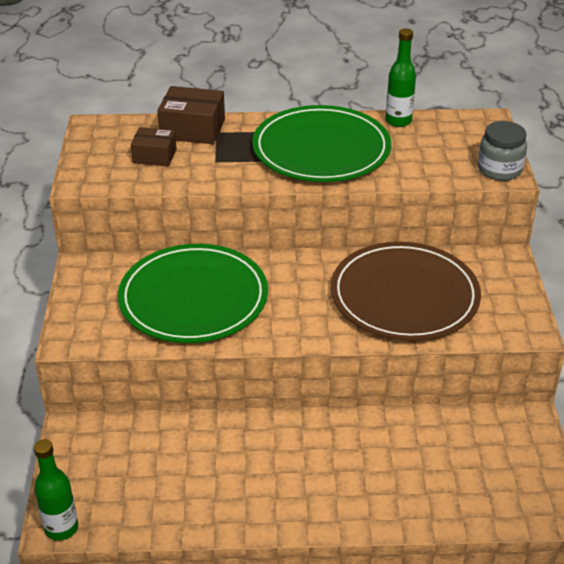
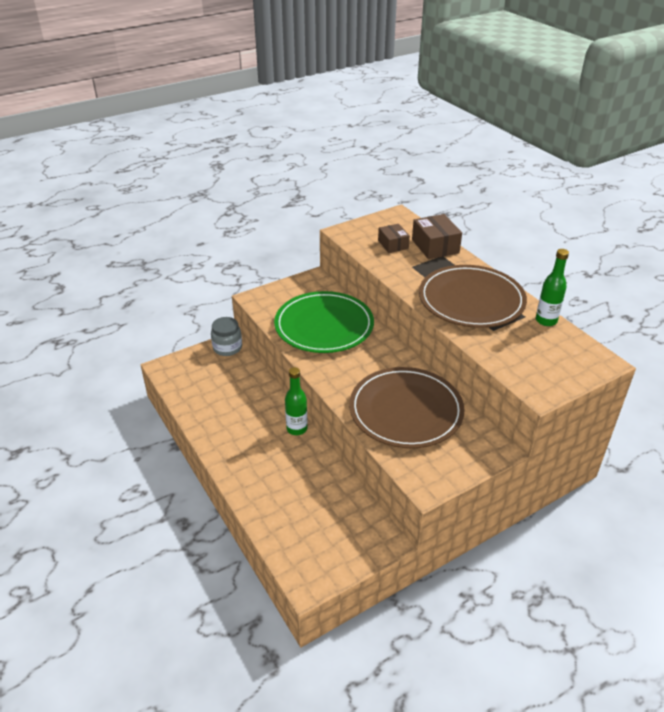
camera: 60 degrees right, 0 degrees up
(61, 528) = (163, 370): green bottle -> green bottle (297, 429)
(321, 149) = (471, 300): green plate -> brown plate
(499, 170) = (542, 387): grey jar -> grey jar (227, 348)

